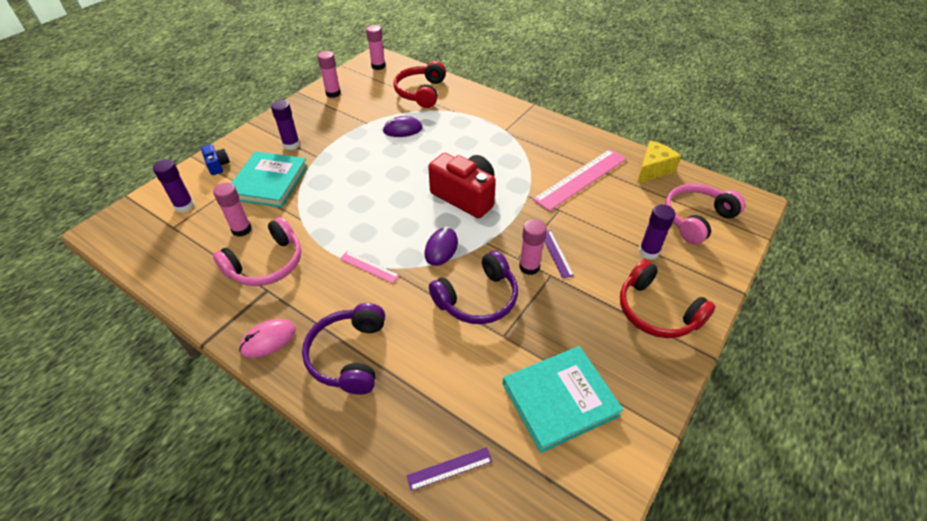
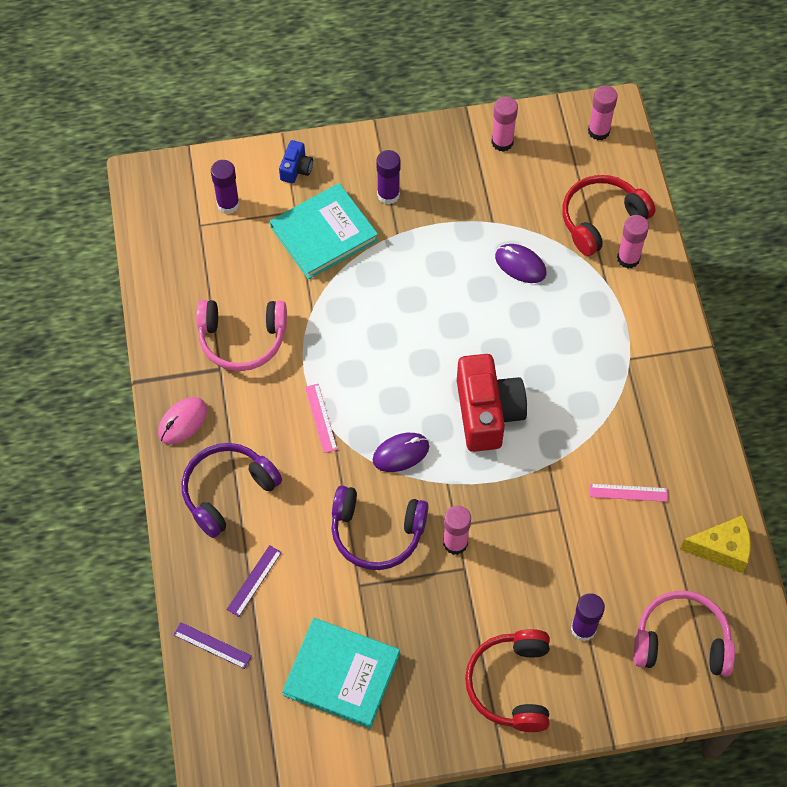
camera: 45 degrees right, 15 degrees up
(241, 229) = (253, 278): pink glue stick -> pink glue stick (628, 258)
(268, 340) = (182, 422): pink mouse -> pink mouse turned 60 degrees counterclockwise
(556, 253) = (496, 552): purple ruler -> purple ruler (254, 580)
(581, 179) = (628, 492): pink ruler -> pink ruler, size x0.48

